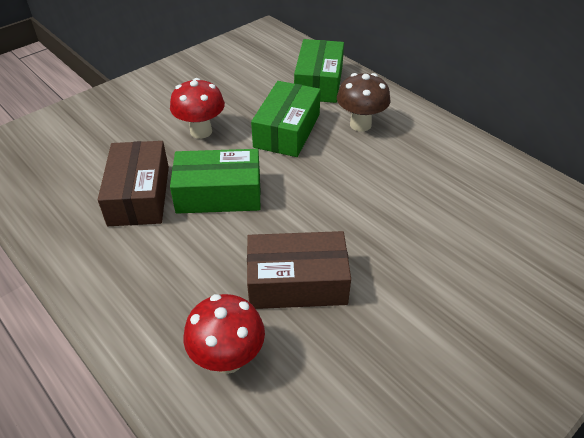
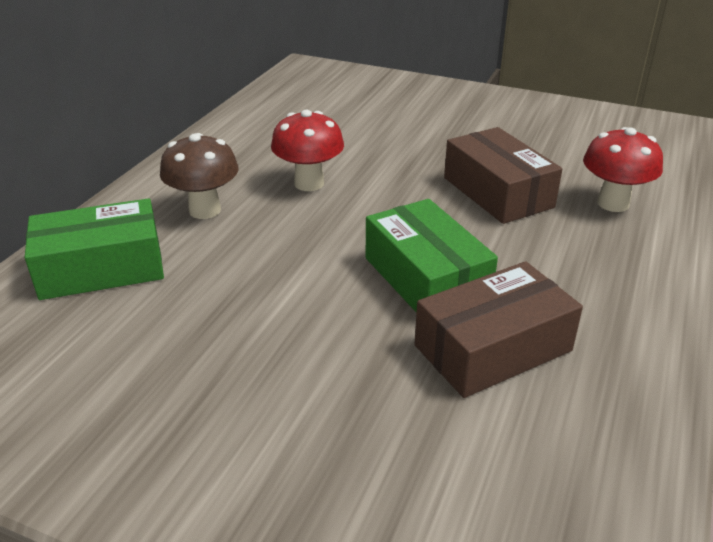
camera: 115 degrees left, 10 degrees down
(201, 131) = (305, 346): red mushroom -> red mushroom (309, 183)
(287, 130) = (252, 263): green box -> none

